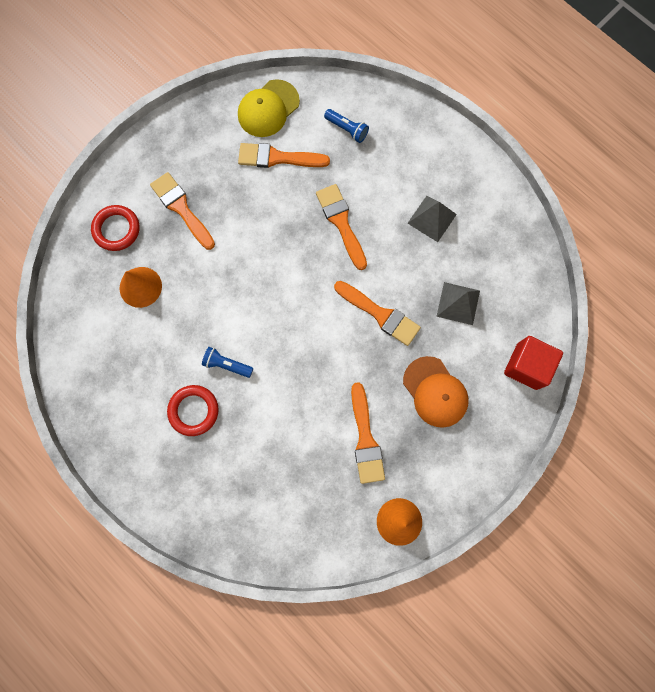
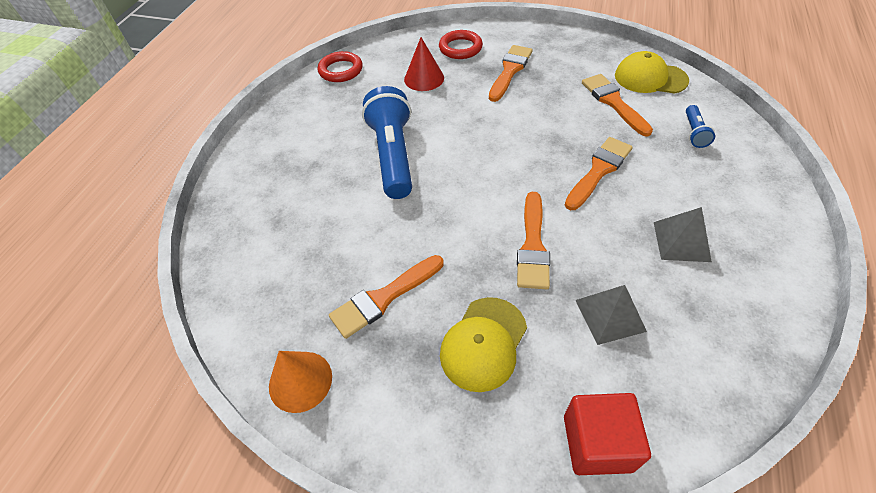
camera: 65 degrees right, 25 degrees down
(140, 287) = (424, 78): orange cone -> red cone
(193, 410) = (336, 153): red ring -> red ring (341, 70)
(227, 364) = (393, 155): blue flashlight -> blue flashlight, size x2.20
(435, 392) = (483, 343): orange cap -> yellow cap

